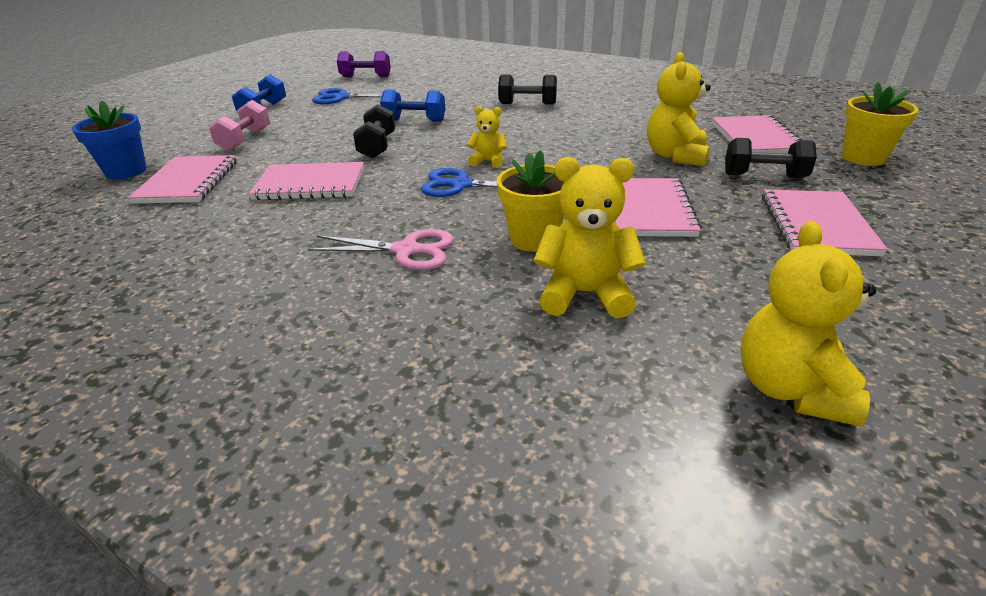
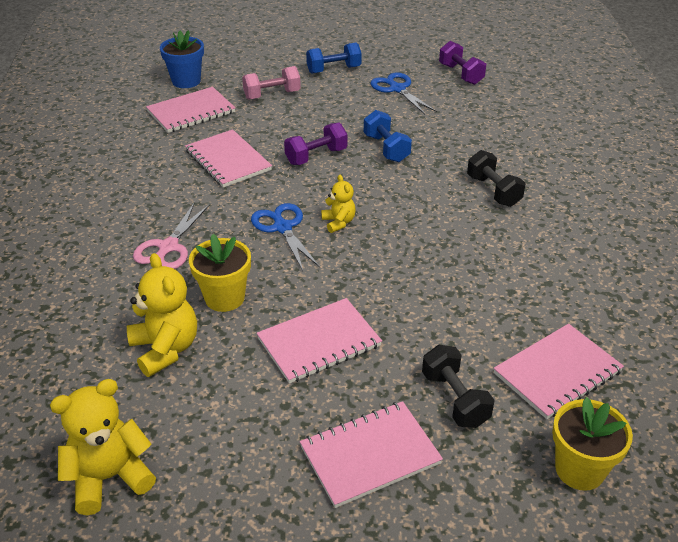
camera: 55 degrees right, 5 degrees up
(377, 146) = (316, 156): black dumbbell -> purple dumbbell
(407, 250) = (168, 247): pink scissors -> pink scissors turned 45 degrees clockwise
(675, 156) = (451, 327): yellow teddy bear -> none

